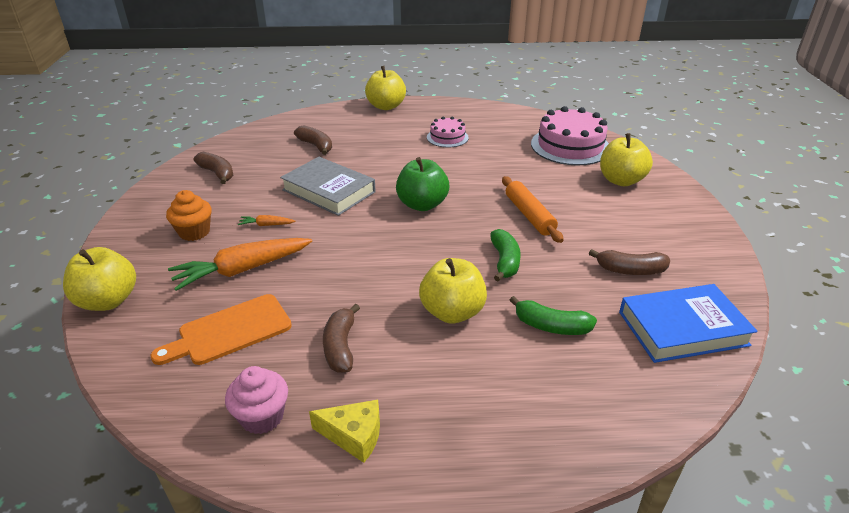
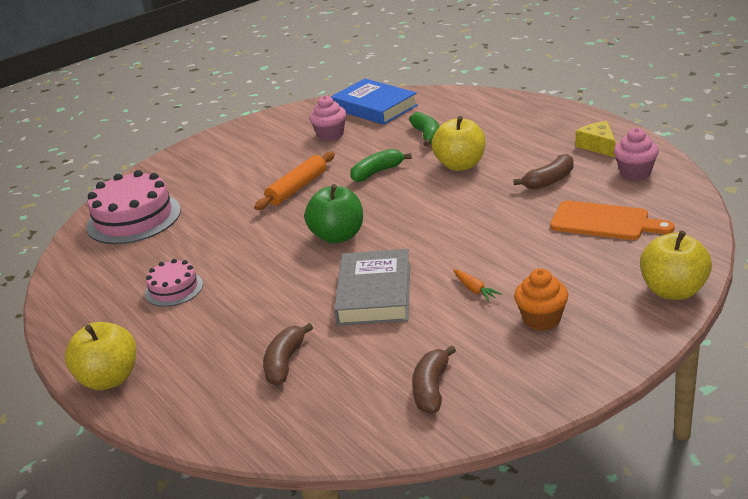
camera: 120 degrees left, 5 degrees down
(242, 270) = (545, 259): orange carrot -> none
(621, 180) = (190, 176): yellow apple -> none
(630, 270) = (330, 135): brown banana -> pink cupcake

